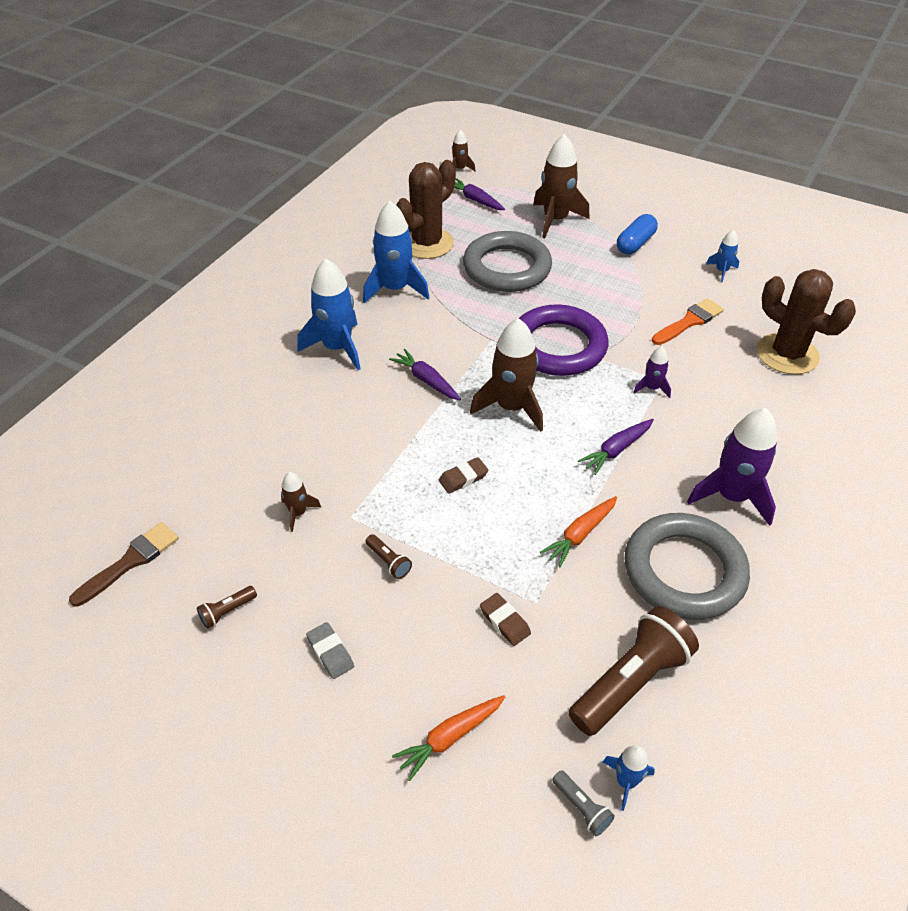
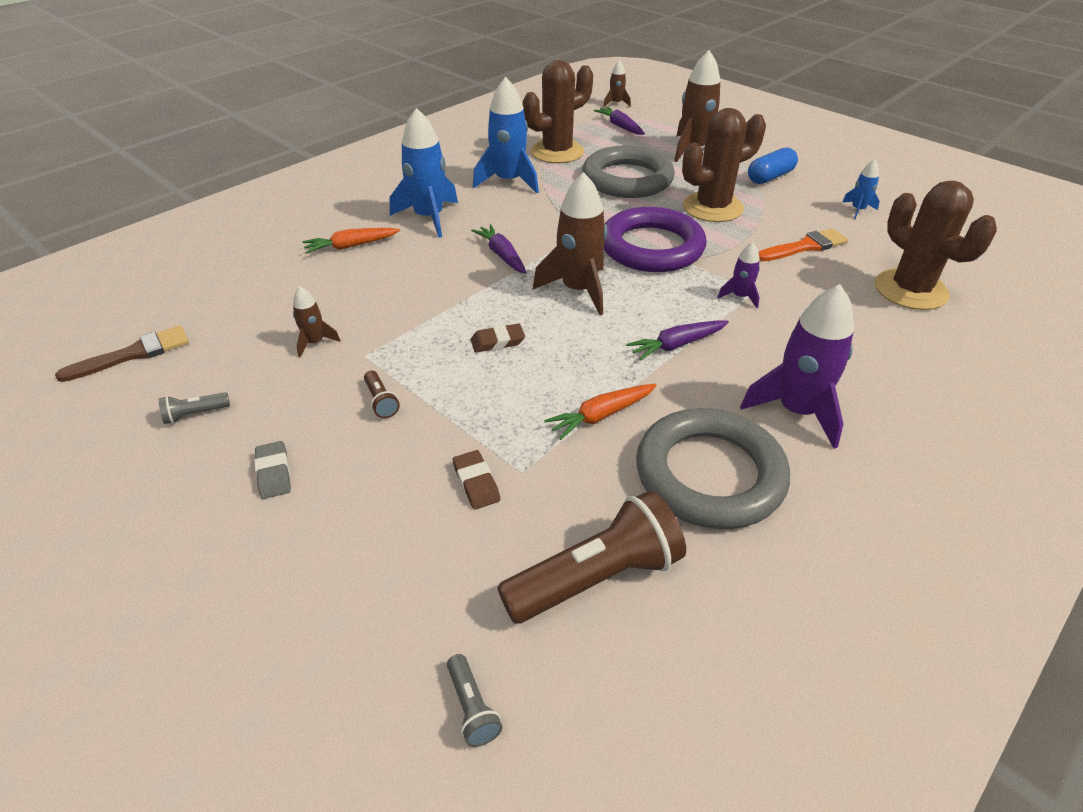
camera: 15 degrees right, 5 degrees down
(227, 611) = (195, 414): brown flashlight -> grey flashlight
(450, 737) = (355, 588): orange carrot -> orange carrot (351, 246)
(596, 290) = (712, 208): none -> brown cactus
(626, 781) = (541, 690): blue rocket -> none

